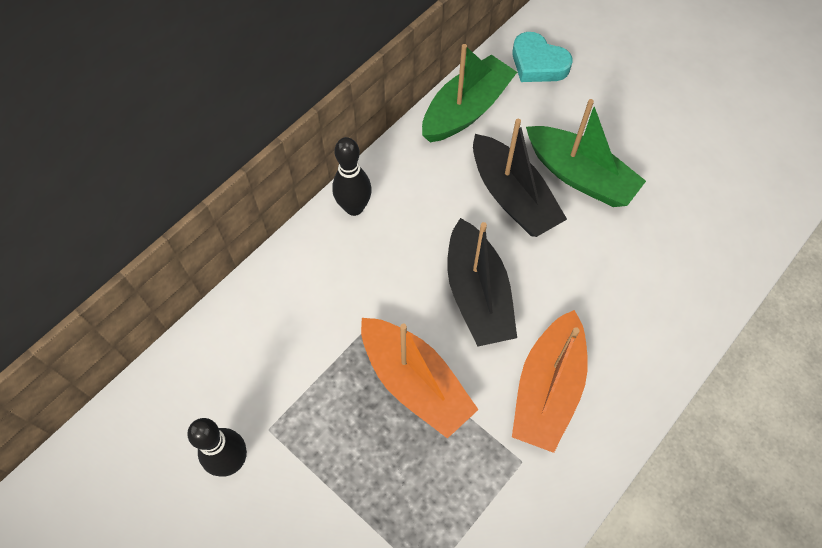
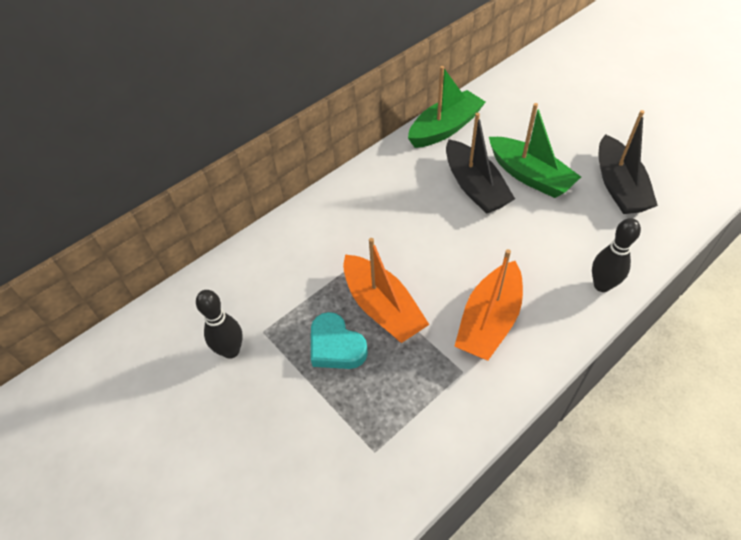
camera: 10 degrees right, 10 degrees down
(354, 207) = (351, 187): black bowling pin -> black bowling pin (602, 285)
(477, 294) = (439, 250): black boat -> black boat (618, 186)
(538, 63) = (503, 101): turquoise heart -> turquoise heart (336, 346)

